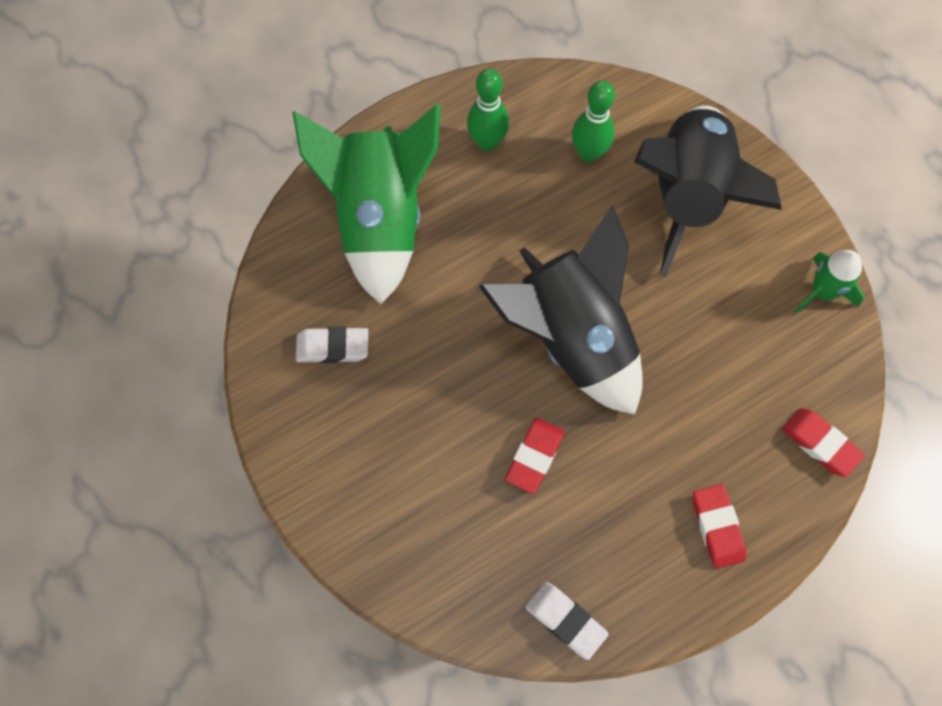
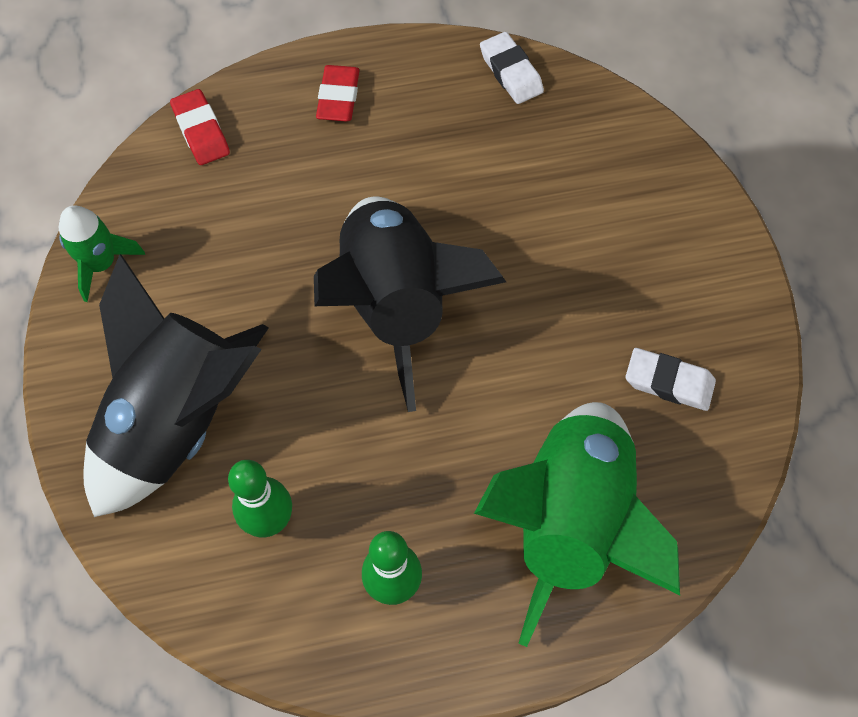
camera: 160 degrees left, 5 degrees down
(534, 457) = (485, 206): red eraser -> none

